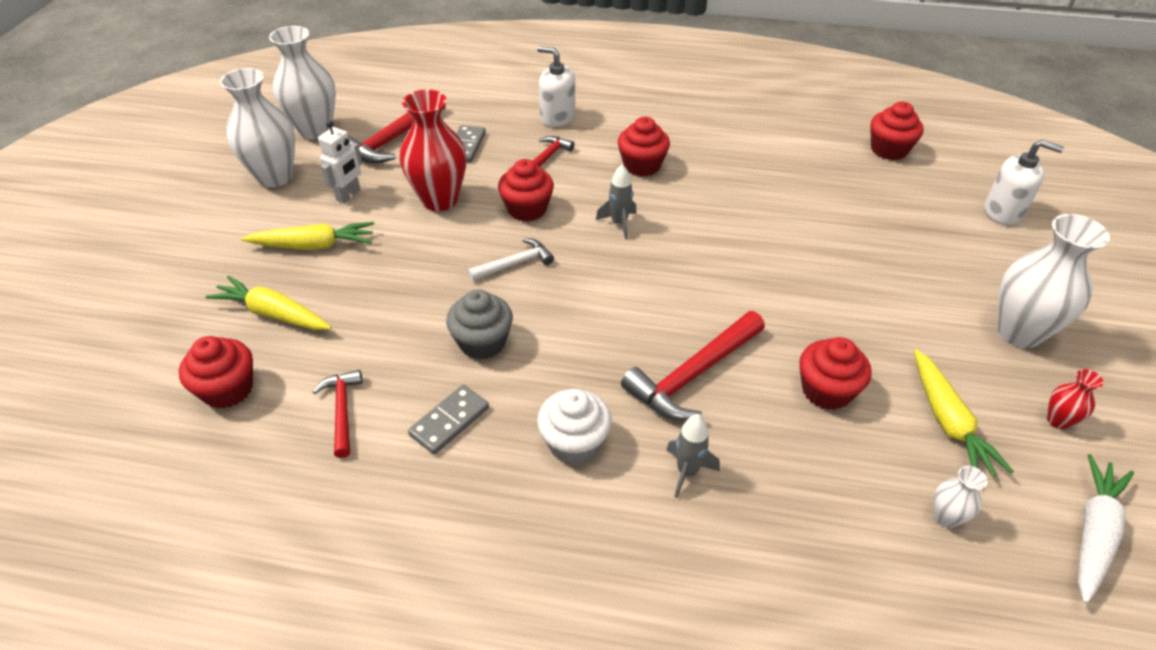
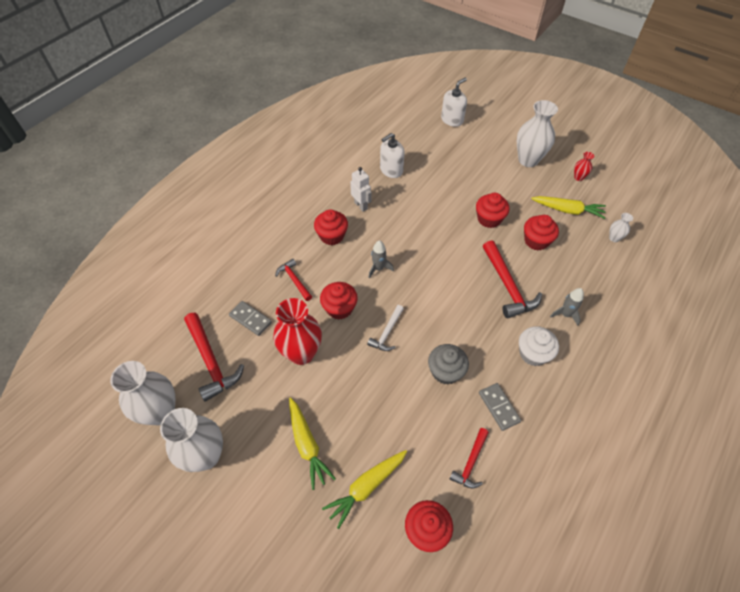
camera: 65 degrees left, 10 degrees up
(314, 245) = (307, 445): yellow carrot -> yellow carrot turned 135 degrees clockwise
(342, 411) = (470, 462): red hammer -> red hammer turned 75 degrees counterclockwise
(349, 195) = (262, 408): white robot -> white robot (361, 205)
(515, 264) = (387, 332): white hammer -> white hammer turned 150 degrees counterclockwise
(557, 117) = (253, 257): white soap dispenser -> white soap dispenser (391, 170)
(889, 150) = (383, 131): red cupcake -> red cupcake (489, 219)
(1093, 533) = (632, 200): white carrot -> none

